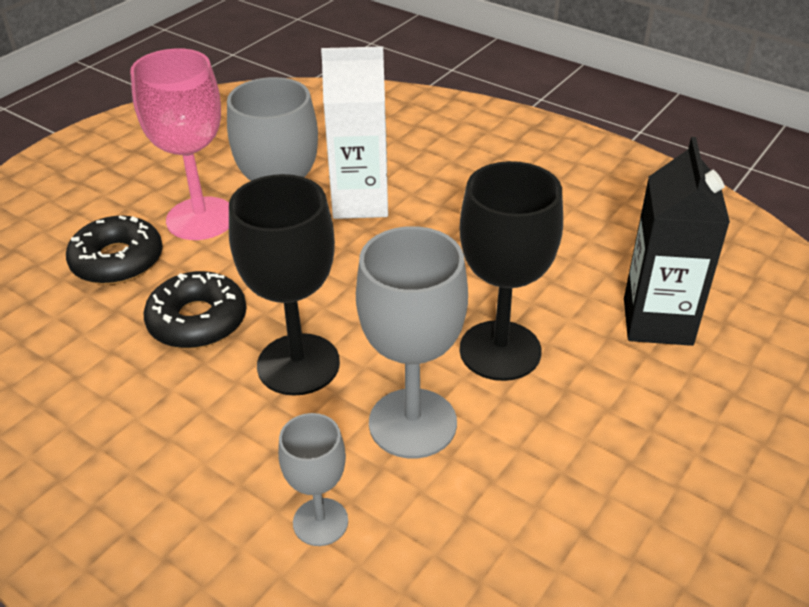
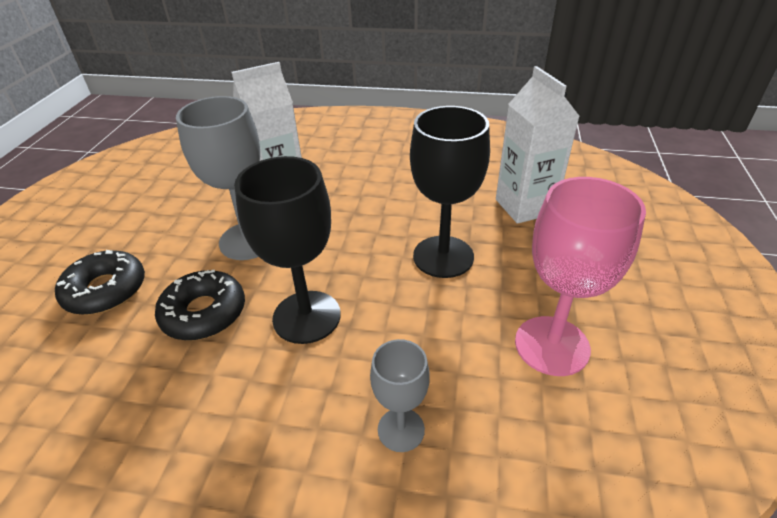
camera: 25 degrees left, 0 degrees up
(201, 218) = (162, 237): pink goblet -> pink goblet (552, 345)
(412, 423) = (419, 327): grey goblet -> none
(657, 321) = (525, 206): black carton -> white carton

